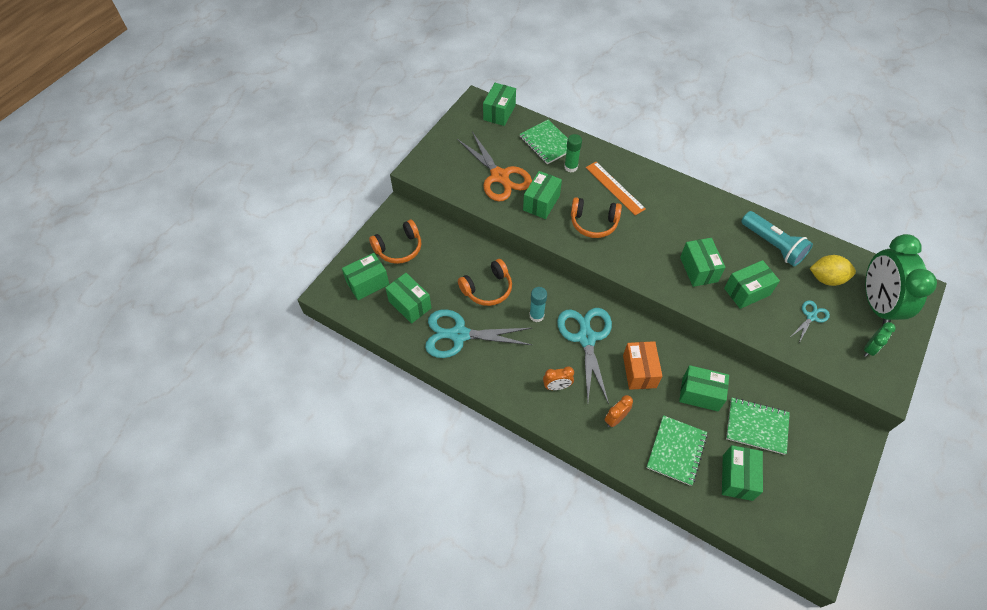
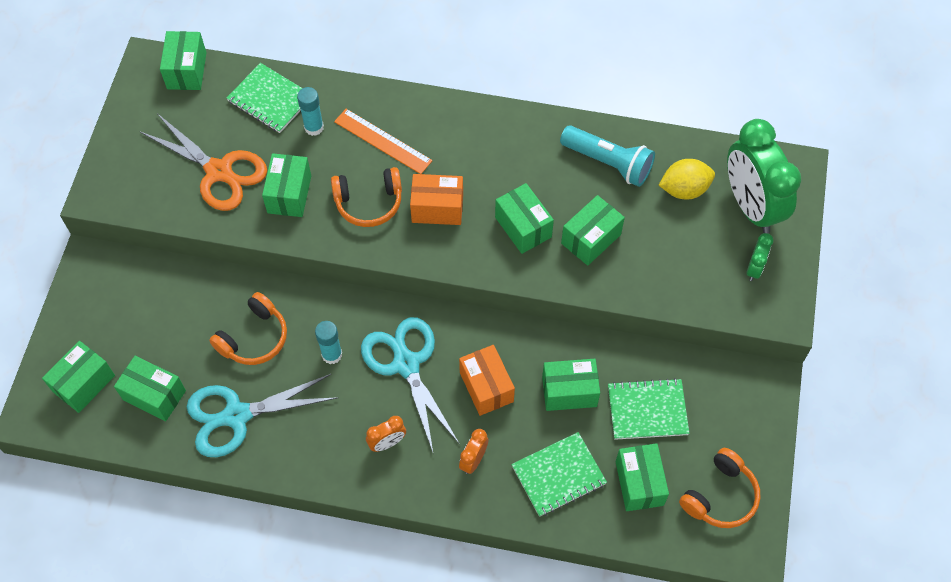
camera: 20 degrees left, 5 degrees up
(399, 248) = (110, 318): orange headphones -> orange headphones (720, 496)
(571, 167) = (314, 127): green glue stick -> turquoise glue stick
(640, 240) = (437, 208): none -> orange box
(676, 451) = (558, 475): green notebook -> green notebook turned 60 degrees clockwise
(811, 317) = (676, 248): turquoise scissors -> none

